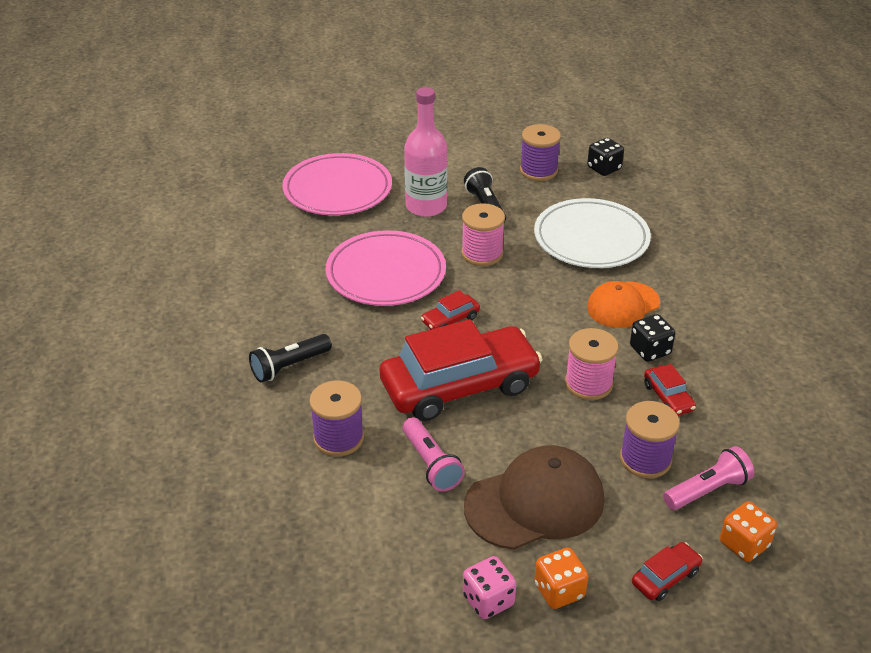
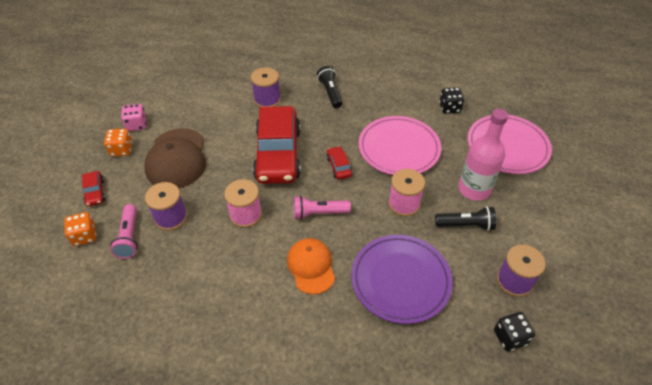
camera: 110 degrees right, 10 degrees up
(431, 464) = (228, 128): pink flashlight -> pink flashlight (318, 213)
(591, 238) = (400, 280): white plate -> purple plate
(650, 350) = (256, 262): black dice -> black dice (449, 108)
(668, 397) = (209, 252): red car -> none

